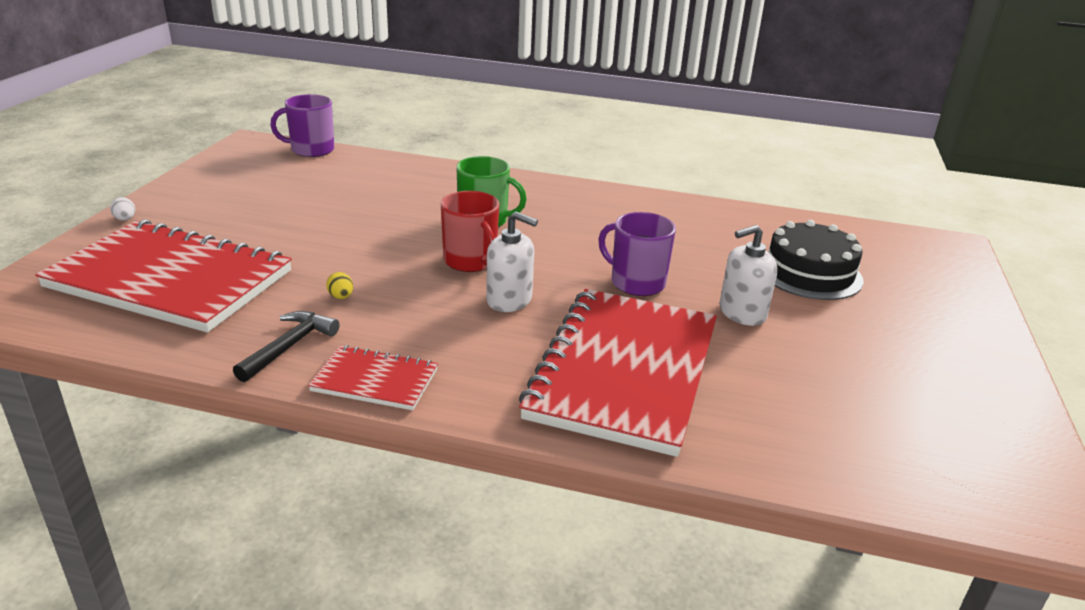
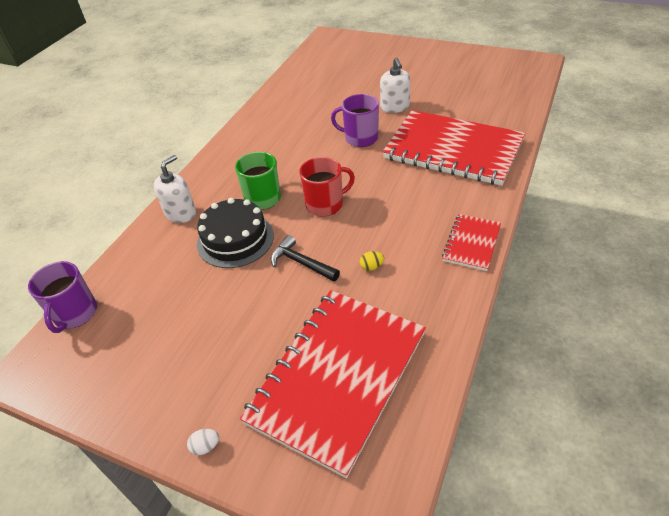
camera: 75 degrees left, 15 degrees up
(289, 347) = (437, 287): black hammer -> black hammer (301, 263)
(509, 300) = (378, 188): white soap dispenser -> white soap dispenser (181, 213)
(636, 282) = (360, 138): purple mug -> purple mug turned 60 degrees clockwise
(809, 273) = (354, 81): black cake -> black cake (235, 239)

